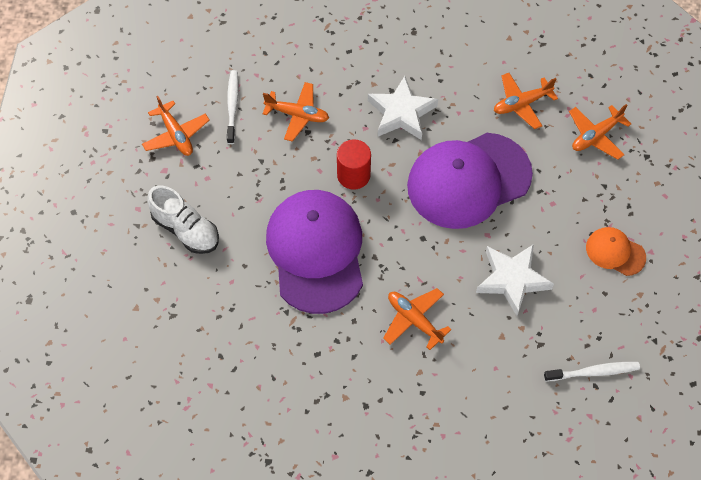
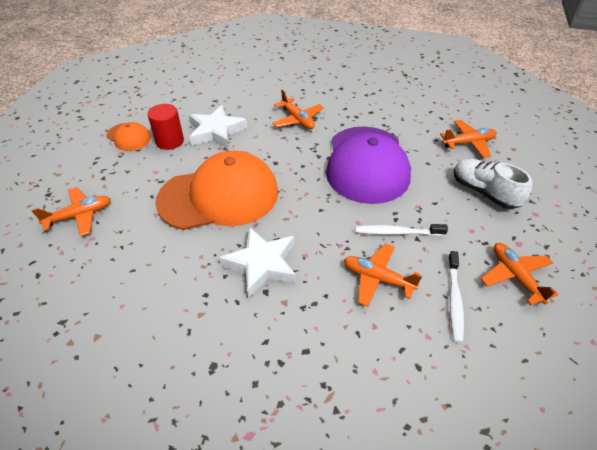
camera: 170 degrees left, 15 degrees down
(353, 175) = (325, 214): red cylinder -> red cylinder (170, 141)
(468, 180) = (219, 196): purple cap -> orange cap
(521, 104) = (131, 255): orange plane -> orange plane (468, 143)
(593, 372) = (188, 86): white toothbrush -> white toothbrush (397, 232)

